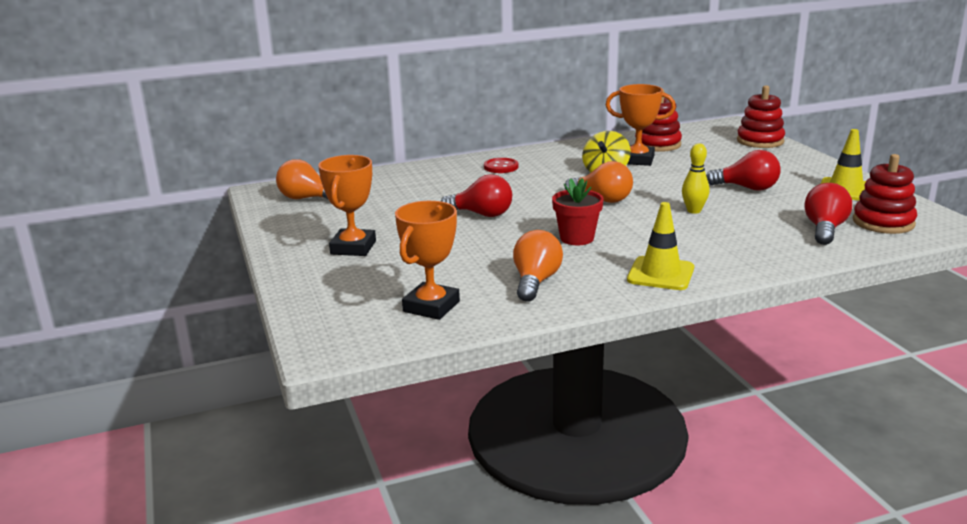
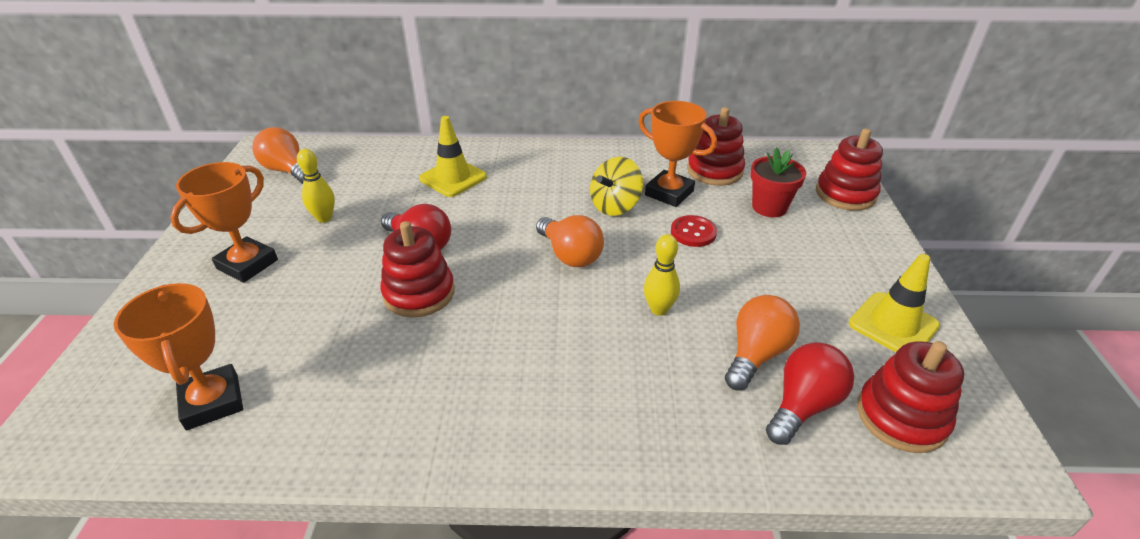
camera: 20 degrees right, 15 degrees up
(381, 216) = (324, 218): none -> yellow bowling pin
(431, 306) = (212, 402): orange trophy -> orange trophy turned 75 degrees counterclockwise
(501, 167) = (512, 168): red button -> red button (693, 232)
(514, 235) = (419, 293): none -> red stacking toy
(535, 282) = (360, 393): orange light bulb -> orange light bulb (756, 354)
(577, 238) = (479, 321): red flower pot -> red flower pot (769, 207)
(660, 274) = (513, 431): yellow traffic cone -> yellow traffic cone (453, 178)
(747, 188) = (761, 282): red light bulb -> none

